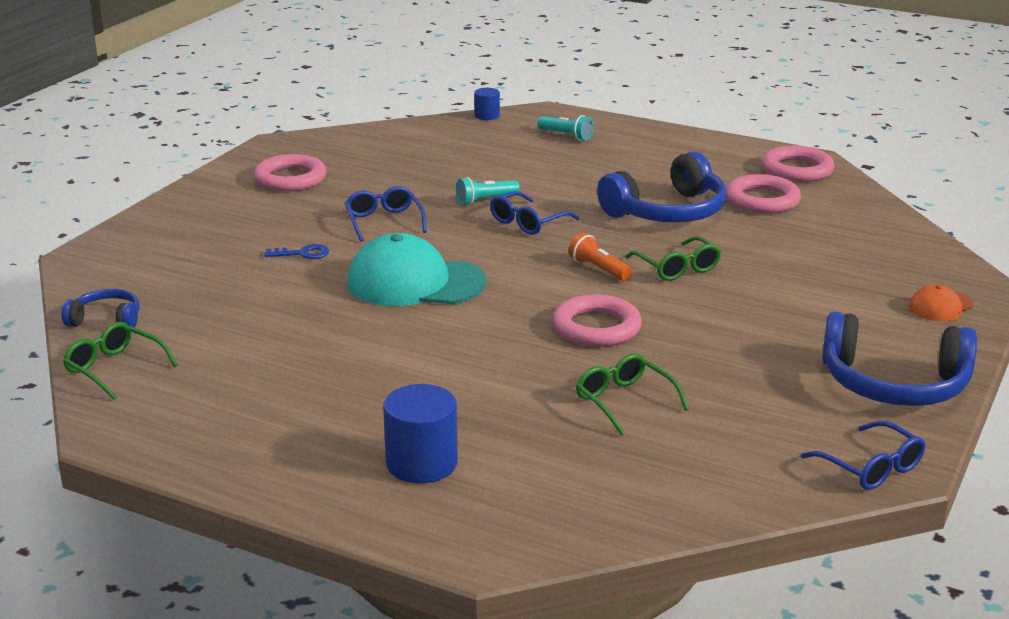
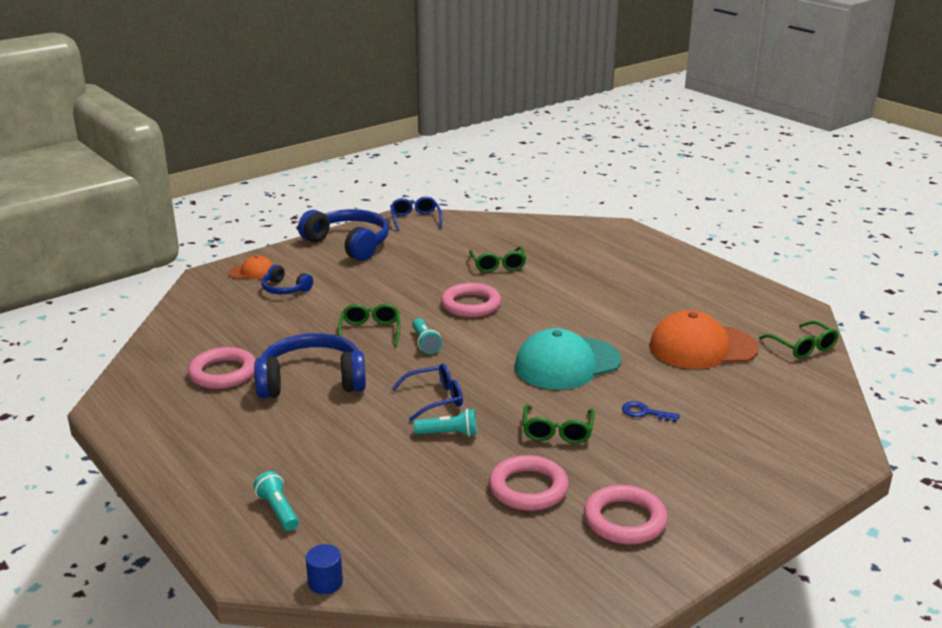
camera: 155 degrees left, 0 degrees up
(106, 320) = (814, 386): blue headphones -> blue headphones (285, 289)
(254, 338) = (702, 347): none -> orange cap
(384, 221) = (557, 432): blue glasses -> green glasses
(415, 282) = (567, 364): turquoise cap -> turquoise cap turned 120 degrees clockwise
(421, 463) = (627, 261): blue cylinder -> none
(599, 269) = (425, 343): orange flashlight -> turquoise flashlight
(797, 170) = (141, 397): pink ring -> pink ring (528, 488)

